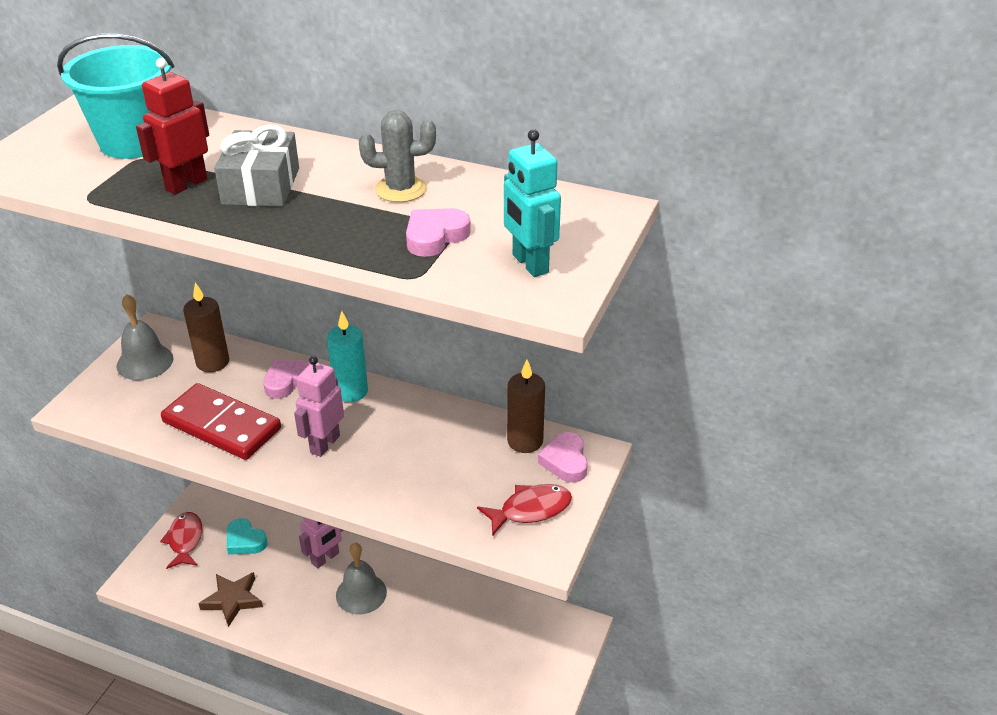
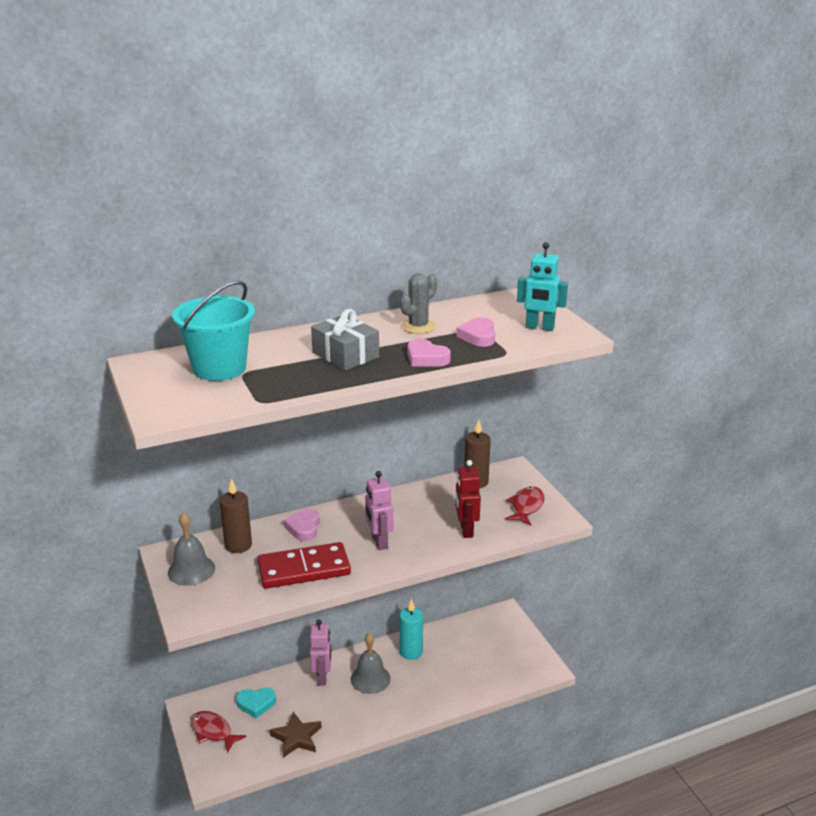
camera: 45 degrees left, 10 degrees down
(186, 184) = (302, 371): red robot -> red robot (466, 530)
(351, 391) = (349, 512): turquoise candle -> turquoise candle (411, 652)
(565, 461) = (508, 479): pink heart -> pink heart (426, 358)

